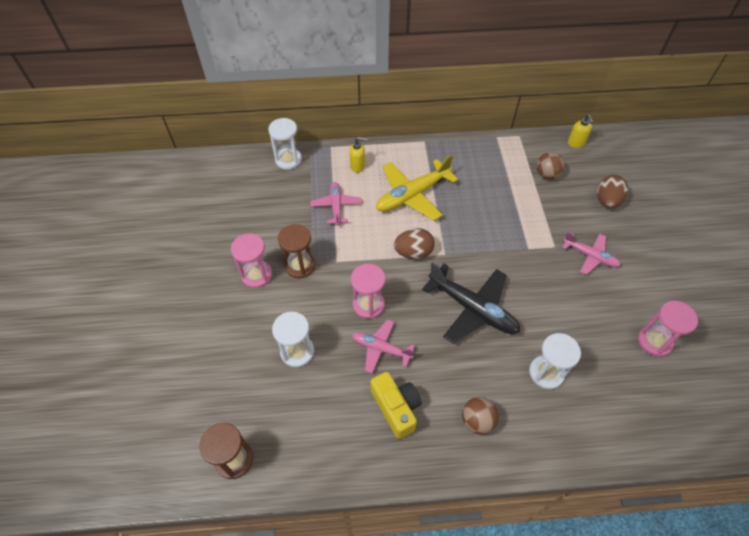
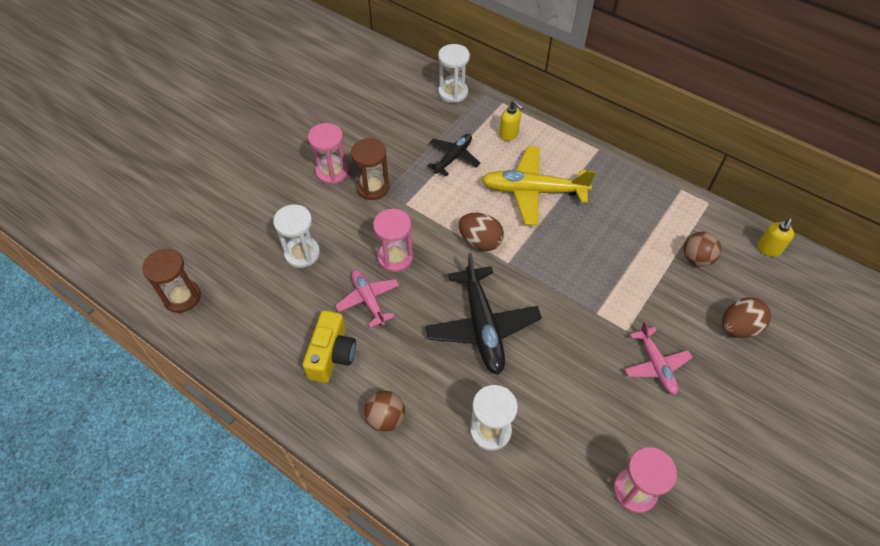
camera: 40 degrees right, 0 degrees up
(336, 206) = (453, 157): pink plane -> black plane

